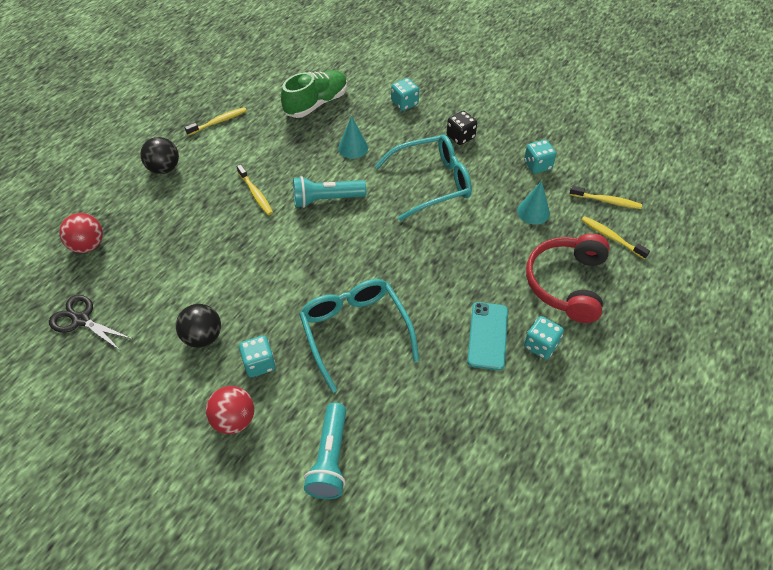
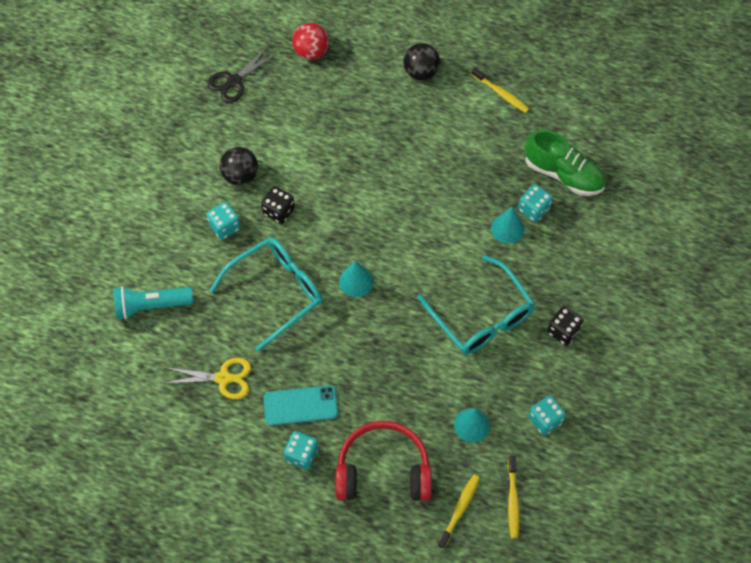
camera: 75 degrees right, 10 degrees up
(81, 320) = (234, 81): black scissors -> black scissors turned 150 degrees counterclockwise
(234, 419) = (170, 226): red ball -> none
(255, 194) = (413, 160): yellow toothbrush -> none
(262, 310) = (279, 211): none -> black dice
(326, 199) = (426, 224): turquoise flashlight -> none
(366, 263) = (356, 281): none -> turquoise cone
(404, 103) = (597, 261): turquoise dice -> turquoise dice (533, 209)
(441, 400) = (223, 378): none -> yellow scissors

